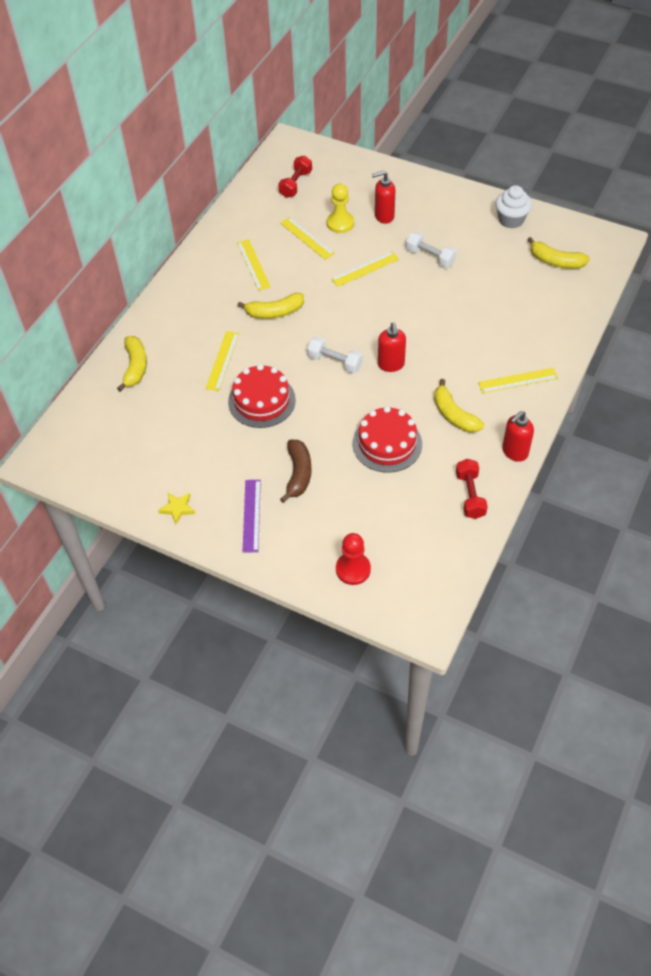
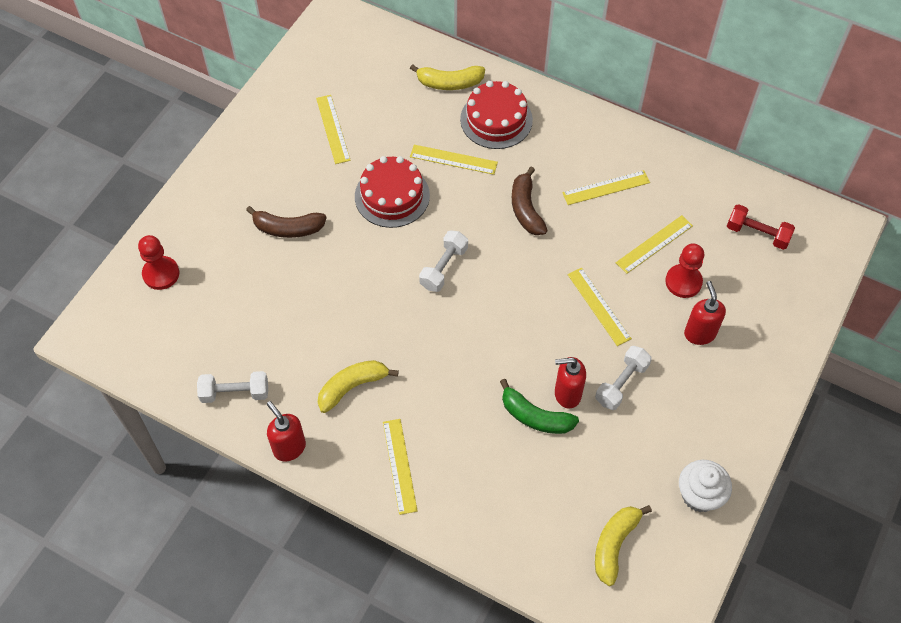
camera: 90 degrees right, 5 degrees up
(177, 508) = (260, 126): yellow star -> none
(184, 450) = (333, 129): none -> yellow ruler
(251, 515) = (242, 187): purple ruler -> none
(275, 312) = (526, 209): yellow banana -> brown banana
(340, 223) = (683, 282): yellow pawn -> red pawn
(387, 444) = (318, 314): red cake -> red cake (496, 119)
(391, 365) = (435, 325): red soap dispenser -> red soap dispenser (567, 394)
(464, 303) = (535, 416): none -> green banana
(470, 495) = (235, 393): red dumbbell -> white dumbbell

